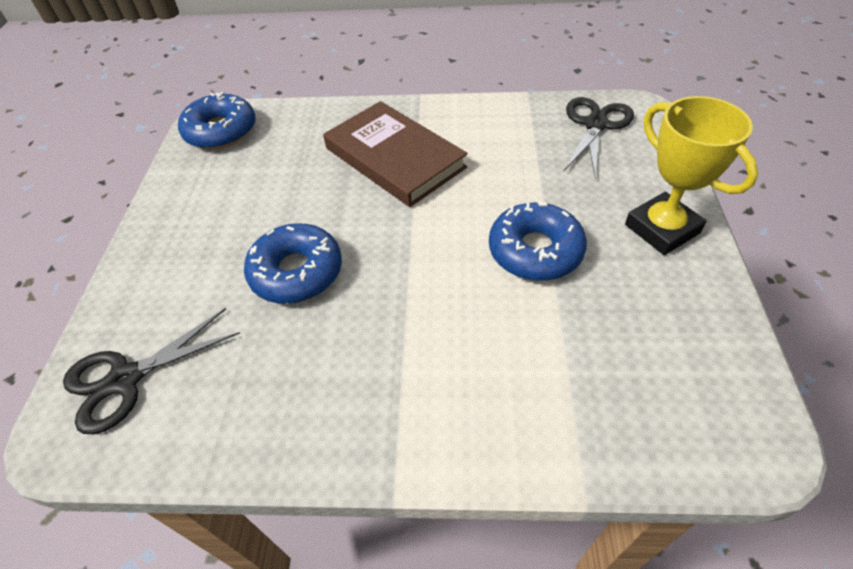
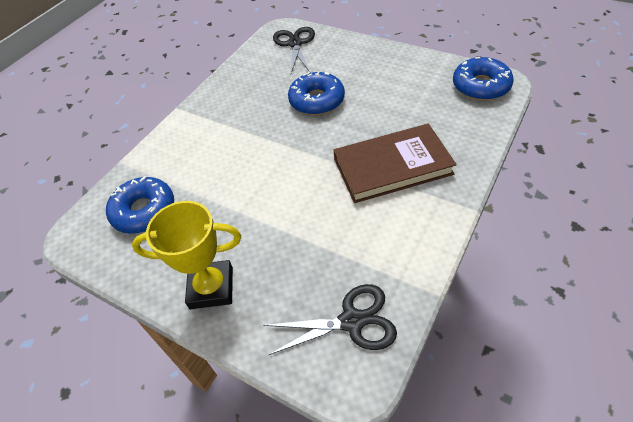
camera: 120 degrees right, 0 degrees up
(535, 251) = (251, 206): blue donut -> blue donut (144, 211)
(595, 125) = (352, 321): black scissors -> black scissors turned 60 degrees counterclockwise

